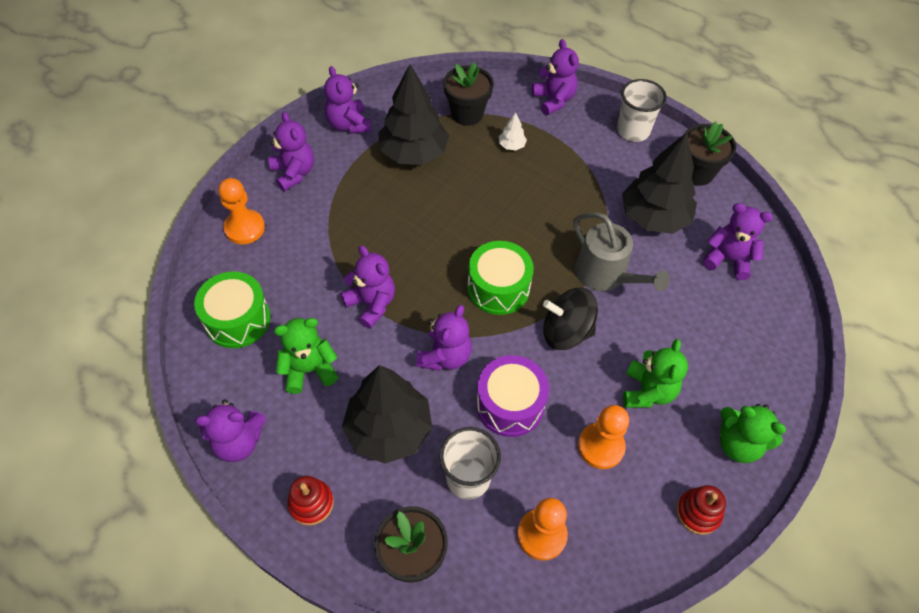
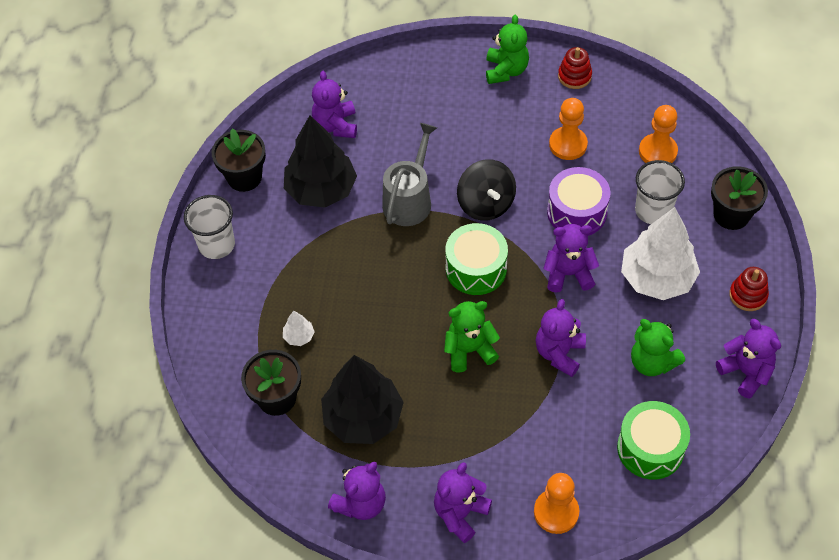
camera: 115 degrees left, 0 degrees up
(389, 430) = (657, 278): black tree -> white tree
(553, 100) = (210, 329): purple teddy bear -> none
(647, 391) = (502, 134): green teddy bear -> green teddy bear (469, 350)

